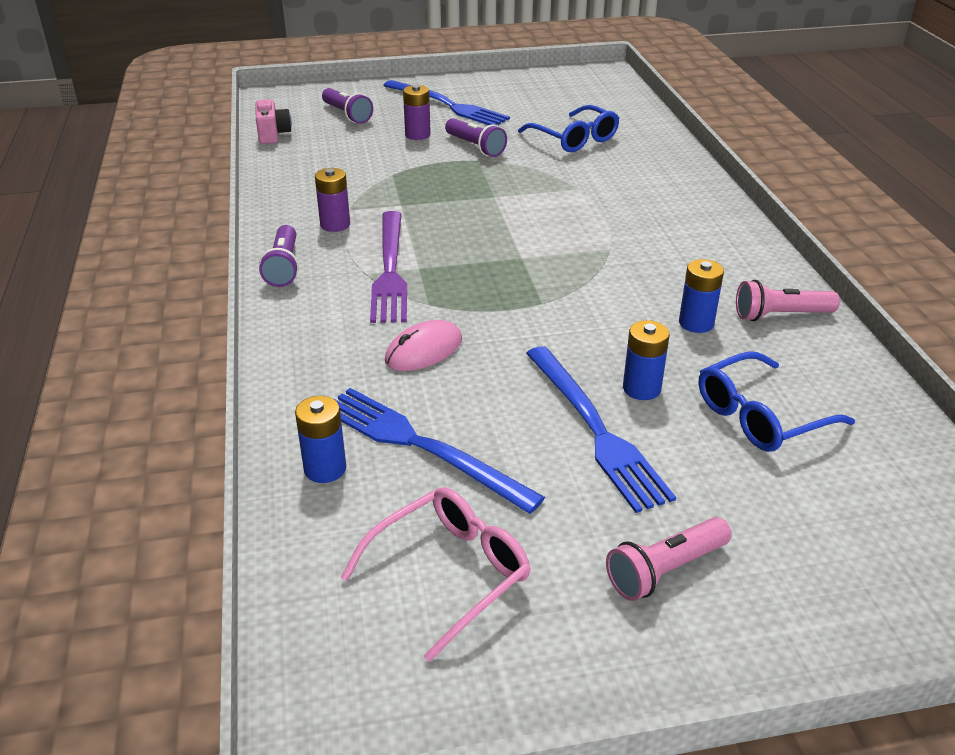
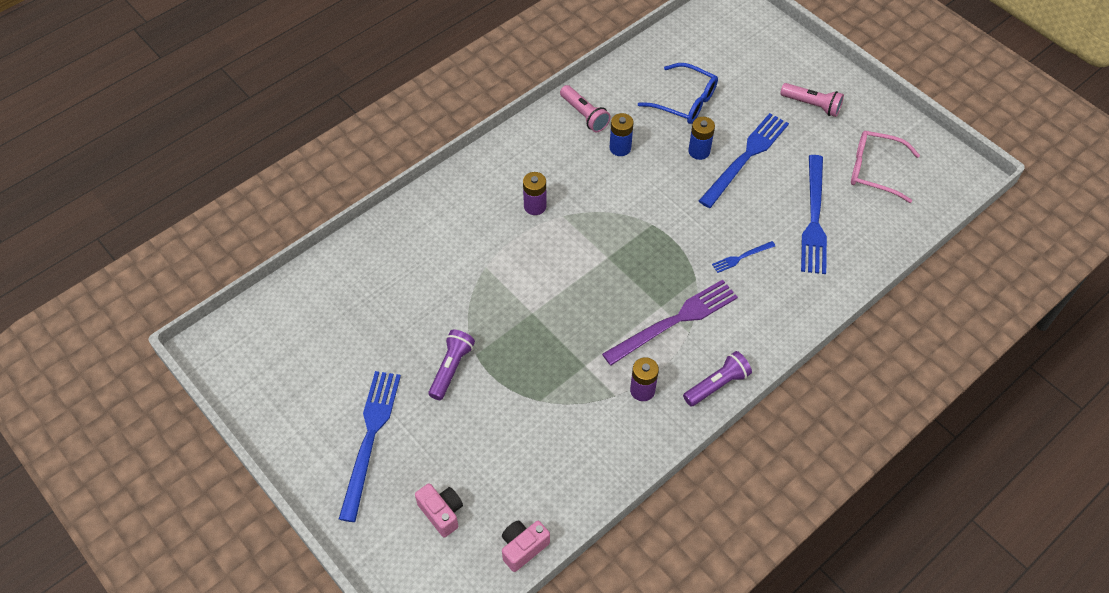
camera: 120 degrees left, 20 degrees up
(325, 469) = (860, 247): blue battery -> none
(347, 115) = (441, 513): purple flashlight -> pink camera
(417, 135) = (452, 425): purple battery -> purple battery (535, 206)
(424, 350) = (741, 257): pink mouse -> blue fork
(574, 139) = (392, 306): blue glasses -> none

